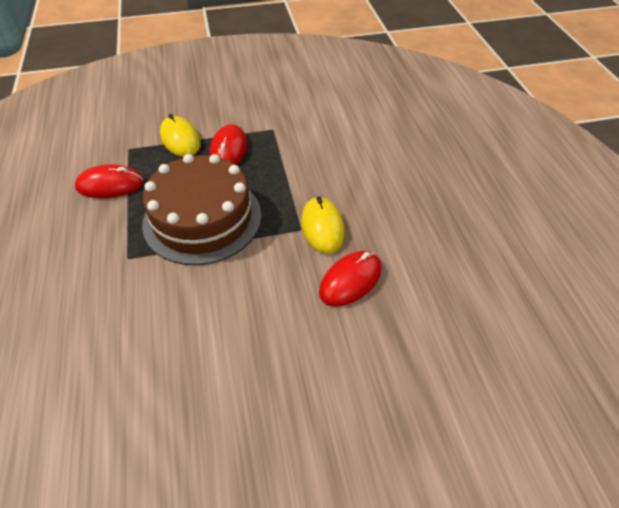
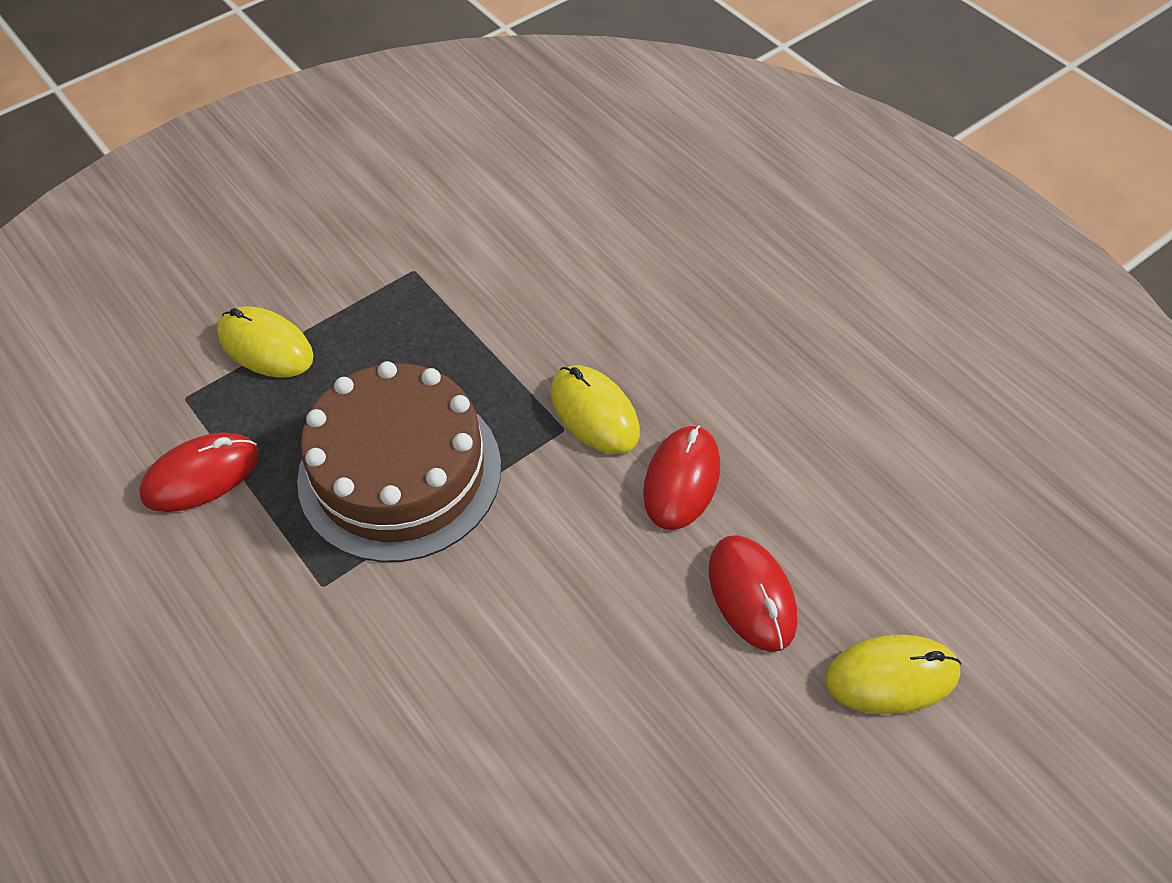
camera: 25 degrees left, 5 degrees up
(229, 149) = (363, 335): red mouse -> red mouse (752, 594)
(418, 455) = (891, 676): none -> yellow mouse

